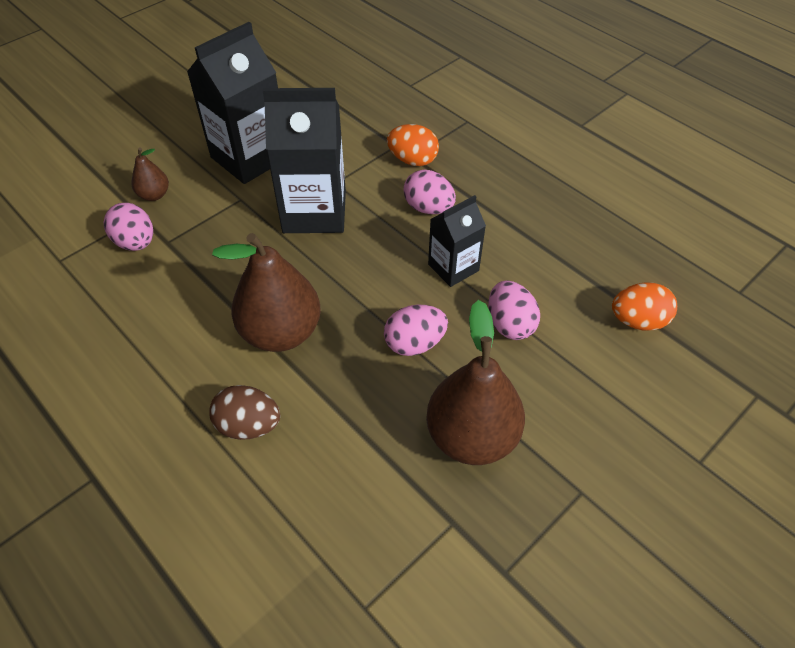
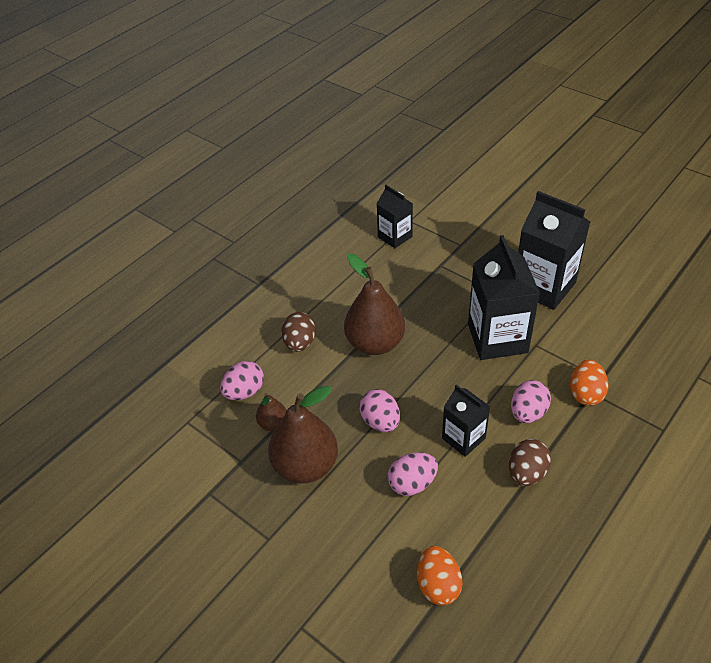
camera: 85 degrees right, 5 degrees down
(83, 282) = (395, 237): none -> black carton
(136, 242) = (435, 250): pink egg -> pink egg (244, 392)
(154, 195) = (483, 246): brown pear -> brown pear (273, 423)
(505, 225) = (526, 473): none -> brown egg

